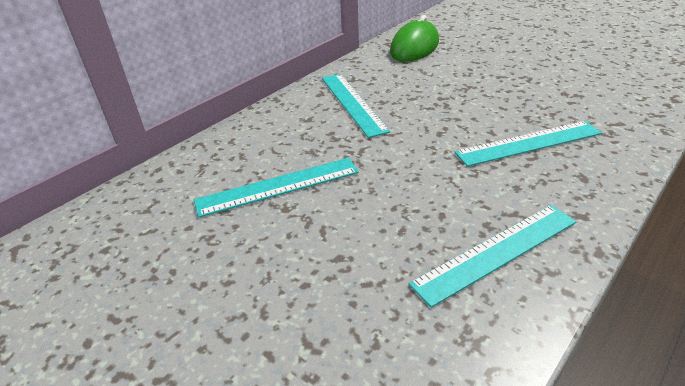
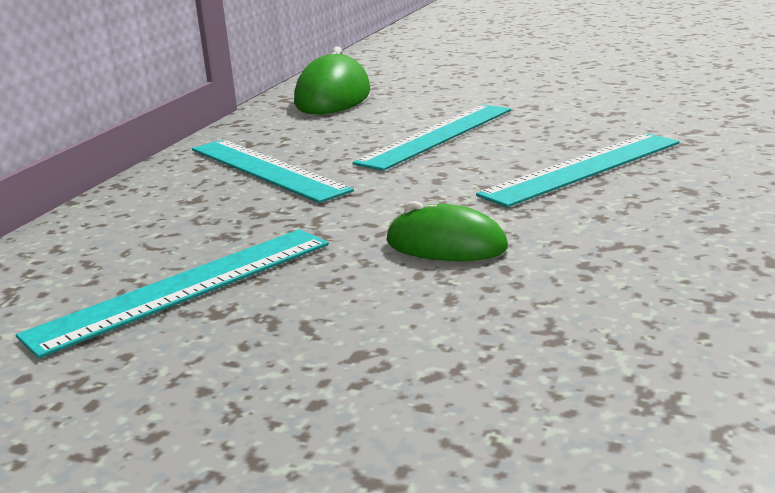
camera: 20 degrees left, 15 degrees down
(418, 189) = (446, 245): none -> green mouse
(496, 252) = (623, 291): turquoise ruler -> turquoise ruler (437, 135)

